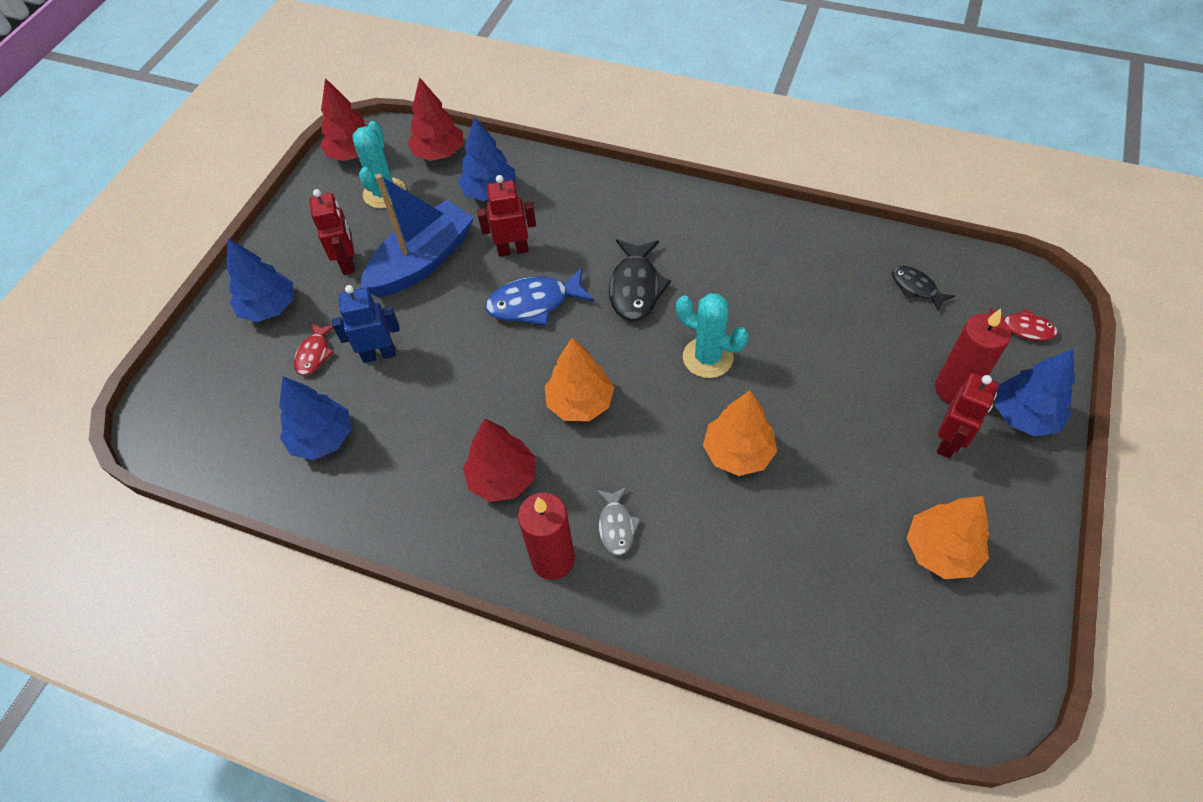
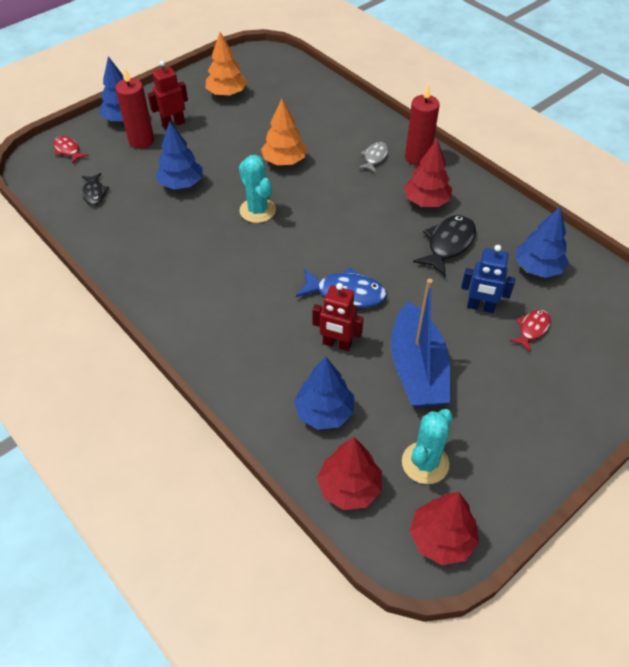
camera: 155 degrees left, 5 degrees down
(269, 308) = (565, 387): blue tree -> blue tree (181, 184)
(348, 263) = (484, 399): red robot -> none
(422, 261) = (417, 369): blue boat -> blue boat turned 75 degrees counterclockwise
(580, 403) = (355, 219): orange tree -> none
(635, 288) = (266, 272): black fish -> black fish (448, 244)

